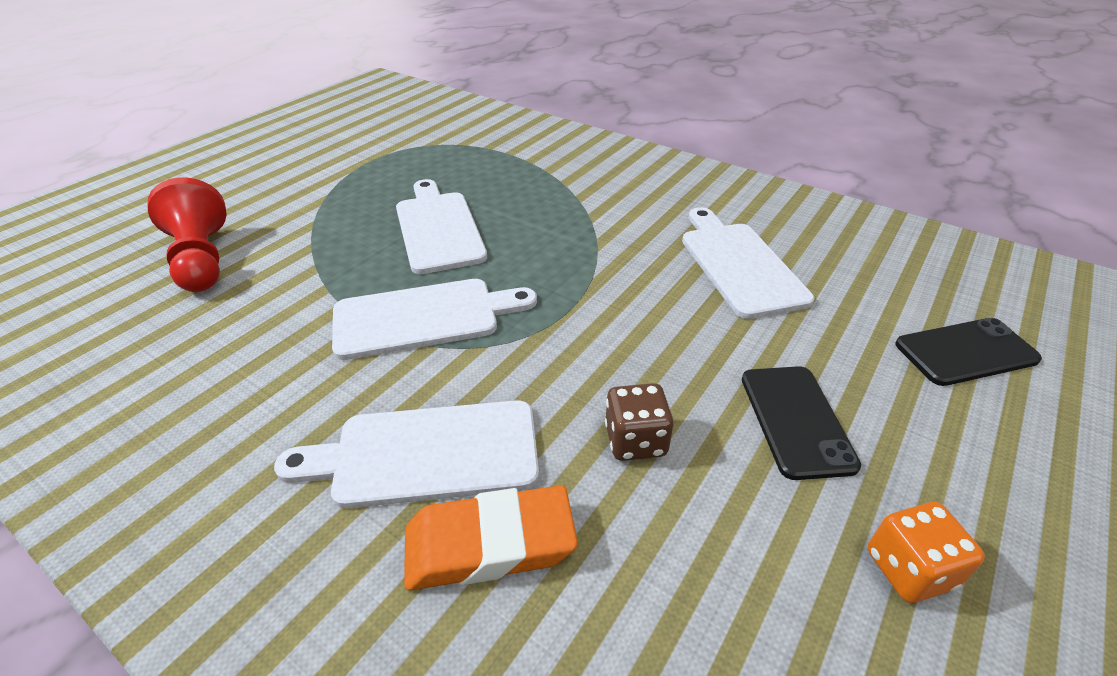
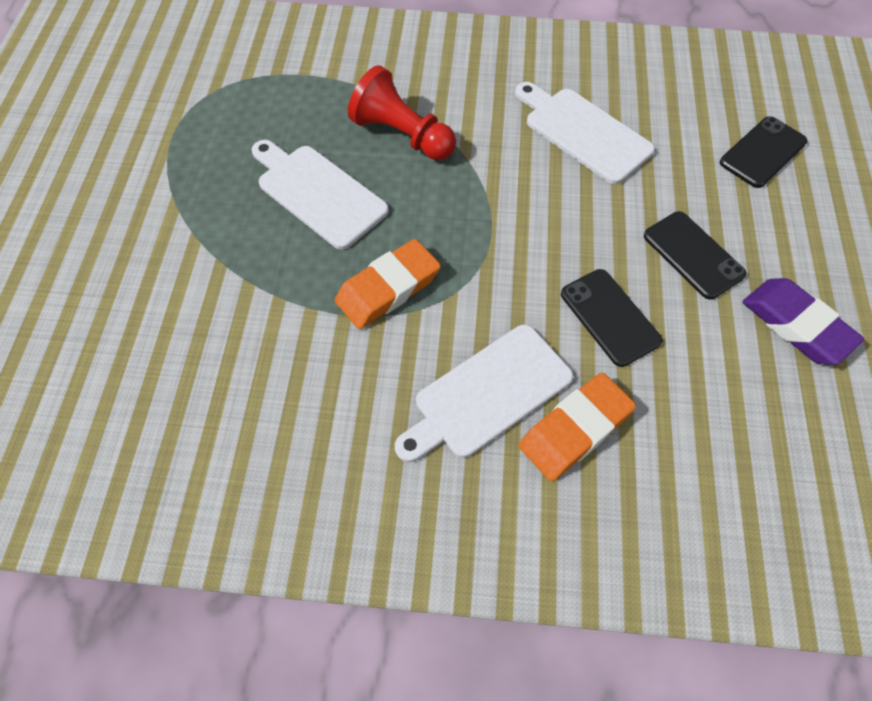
camera: 30 degrees left, 20 degrees up
(202, 259) = (131, 320): red pawn -> red pawn (402, 135)
(424, 317) = (388, 288): white cutting board -> orange eraser
(635, 440) = (609, 317): brown dice -> black phone
(909, 569) = (796, 325): orange dice -> purple eraser

